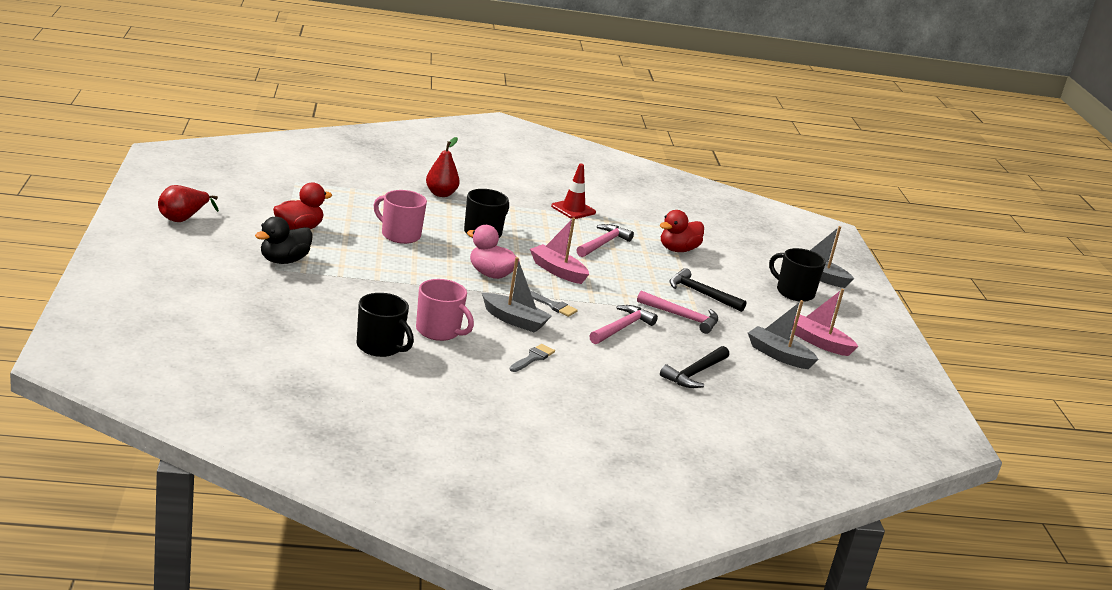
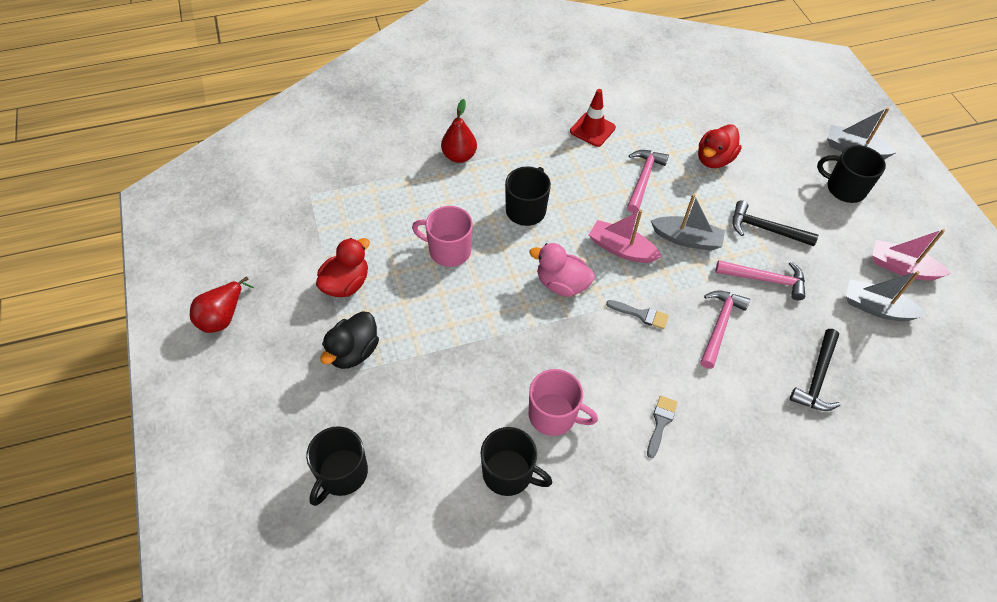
camera: 10 degrees left, 30 degrees up
(236, 311) = (342, 474): none -> black mug
(514, 320) = (616, 360): grey boat -> grey boat (686, 239)

